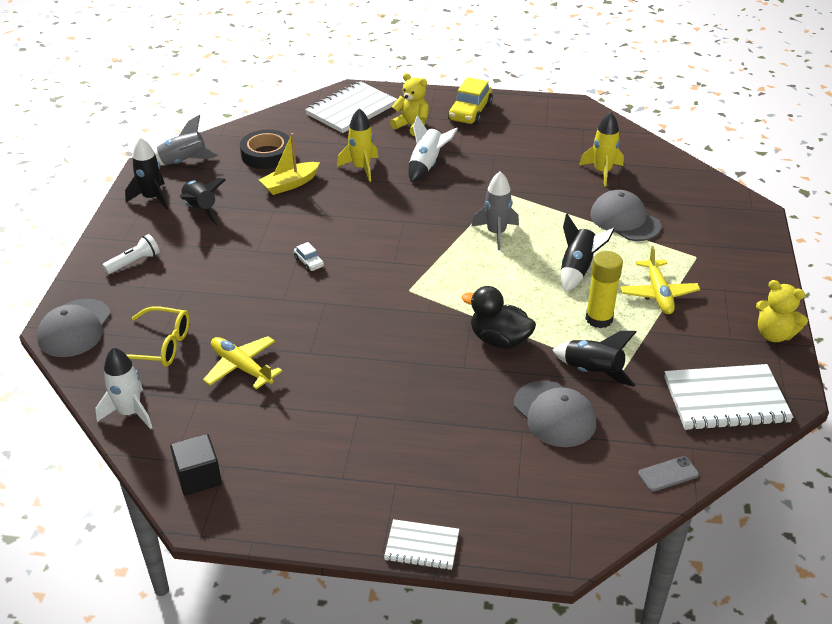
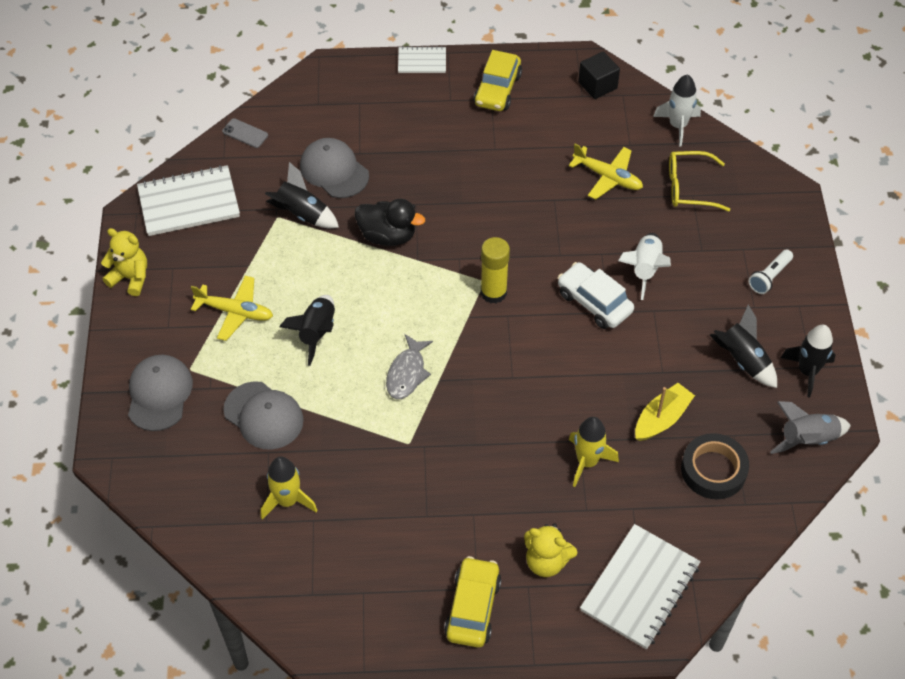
camera: 170 degrees right, 15 degrees up
(75, 328) = (775, 195): grey cap -> grey cap (159, 394)
(309, 262) = (594, 302): white car -> white car, size x2.06
(330, 489) = (497, 90): none -> yellow car
(427, 165) = (508, 480): white rocket -> white rocket (645, 269)
(496, 233) = (407, 373): grey rocket -> grey fish
(599, 319) = (295, 273): yellow glue stick -> yellow glue stick (493, 292)
(658, 294) = (235, 312): yellow plane -> yellow plane turned 120 degrees clockwise
(668, 474) = (245, 133): grey phone -> grey phone turned 60 degrees clockwise

